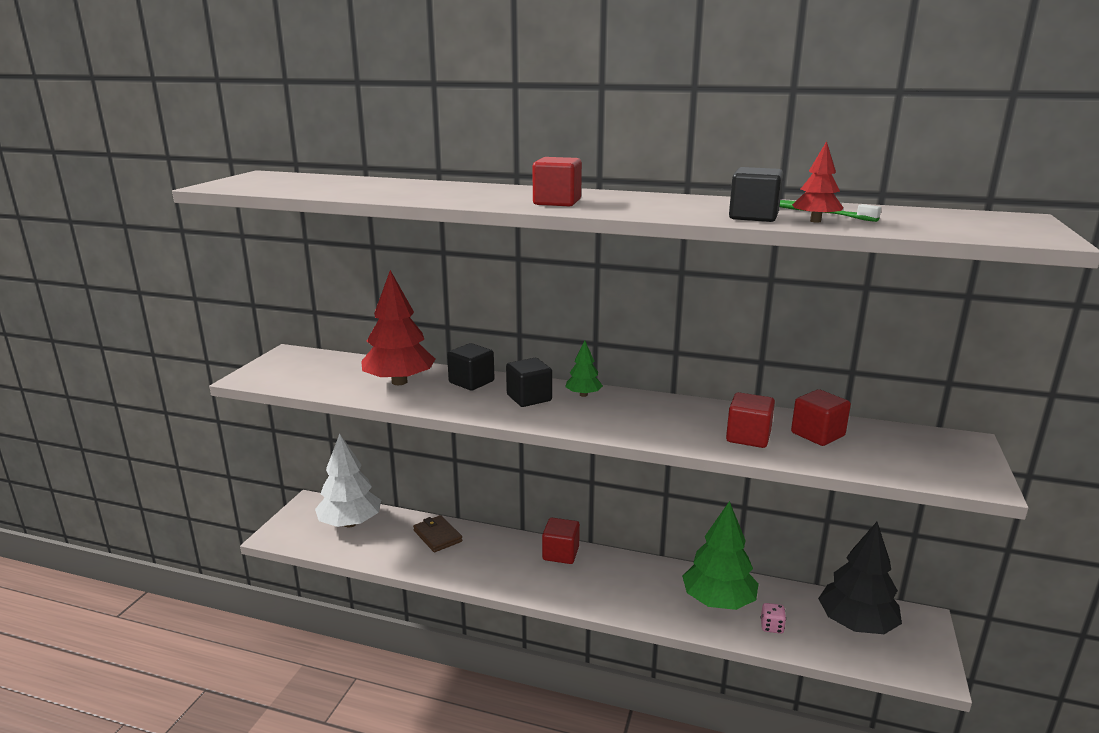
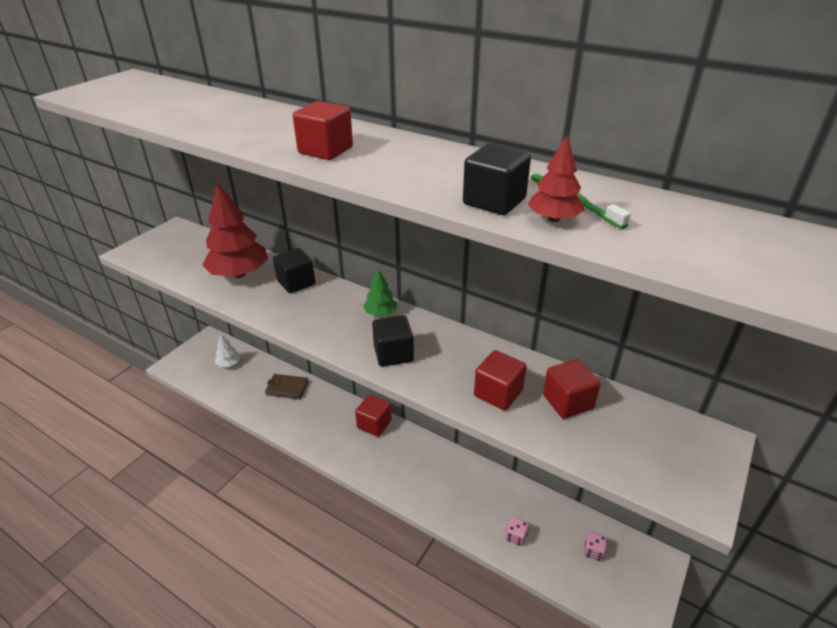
camera: 15 degrees right, 15 degrees up
(350, 523) = (229, 364): white tree -> white tree, size x0.49
(437, 536) = (287, 388): brown wallet -> brown wallet turned 60 degrees counterclockwise
(529, 398) = (332, 310): black cube -> black cube (393, 354)
(718, 601) = (482, 500): green tree -> none
(856, 624) = (593, 551): black tree -> pink dice

